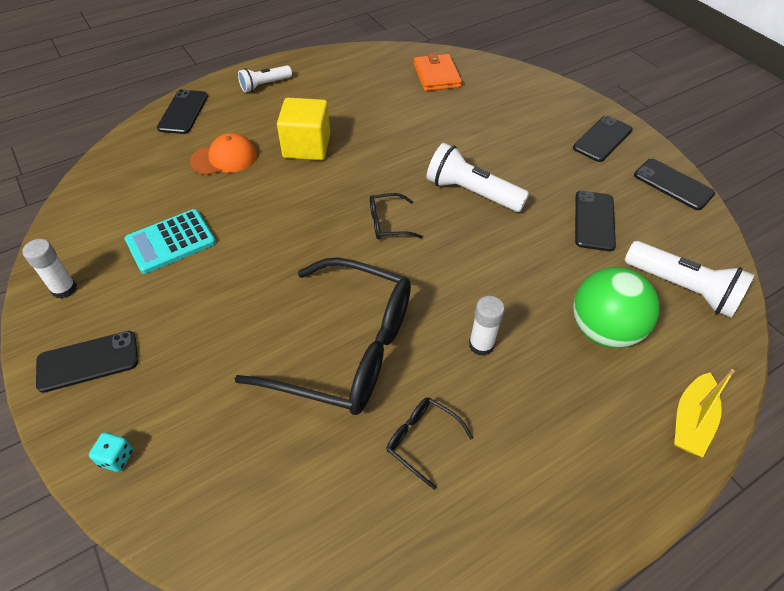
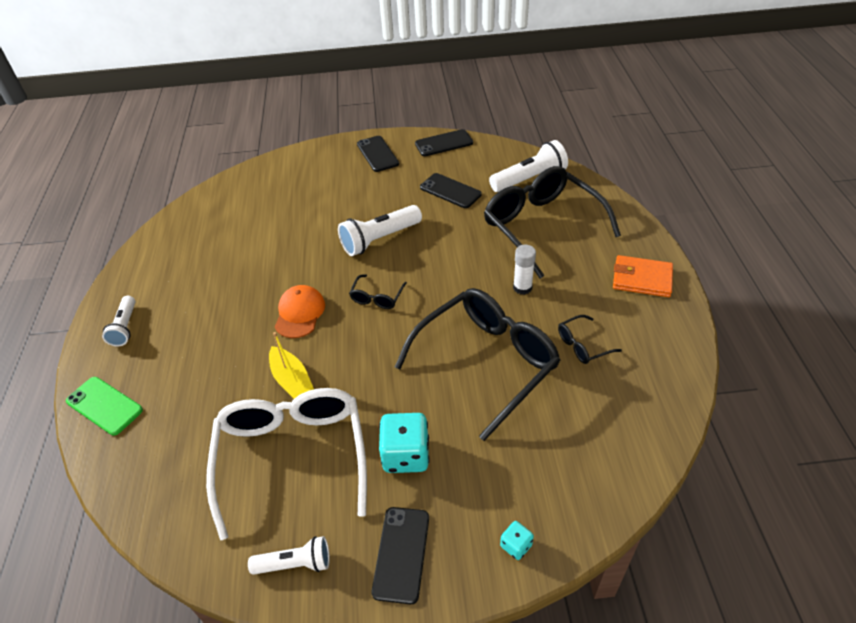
camera: 60 degrees left, 5 degrees down
(64, 289) = (295, 564): white glue stick -> white flashlight
(171, 241) = (292, 456): turquoise calculator -> white glasses
(183, 112) = (104, 406): black phone -> green phone
(198, 323) = (406, 455): none -> turquoise dice
(224, 158) = (208, 387): orange cap -> orange cap (299, 313)
(306, 146) = (244, 321): yellow cube -> none
(436, 75) = (226, 208): orange wallet -> orange wallet (641, 279)
(603, 330) = (541, 226): green ball -> black glasses
(691, 421) = (622, 219): yellow boat -> yellow boat (292, 380)

